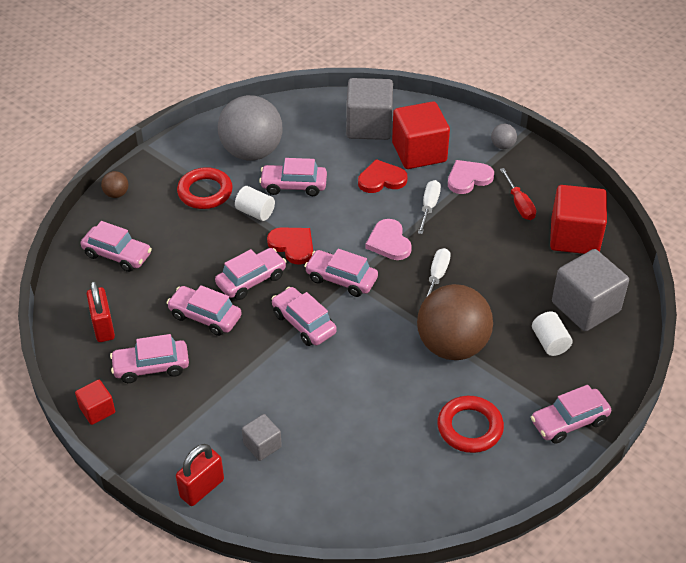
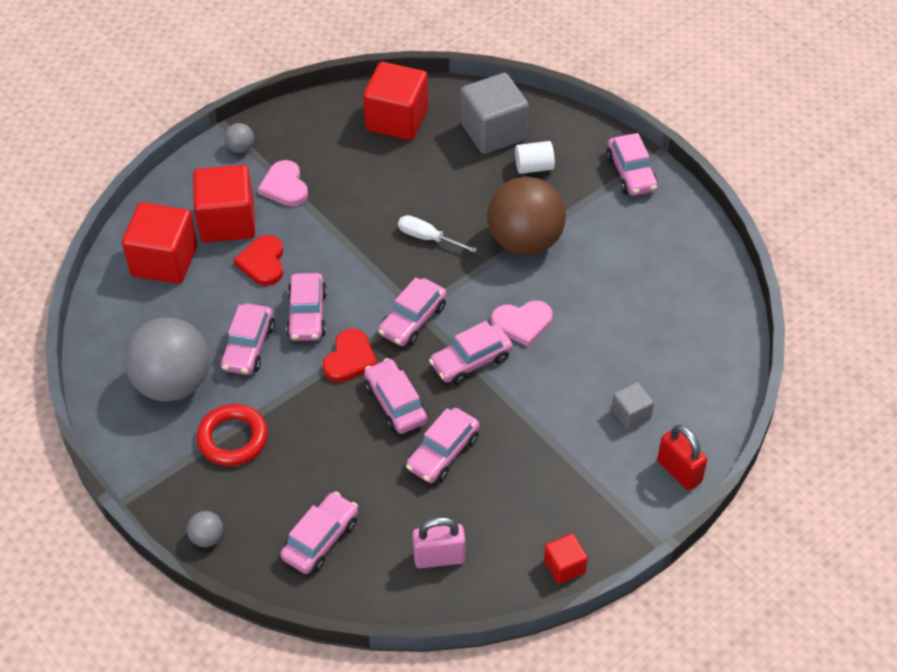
camera: 80 degrees left, 5 degrees up
(103, 327) = (439, 558): red padlock -> pink padlock
(116, 194) = (207, 538): brown ball -> grey ball
(151, 367) = (509, 510): pink car -> pink car (307, 315)
(255, 212) = (284, 389): white cylinder -> none
(292, 246) = (350, 358): red heart -> red heart turned 150 degrees clockwise
(369, 126) = (164, 261): grey cube -> red cube
(389, 242) = (366, 270): pink heart -> pink heart (522, 323)
(429, 207) = (320, 227): white screwdriver -> none
(470, 427) = (629, 245): red ring -> none
(519, 204) = (337, 152): red screwdriver -> none

